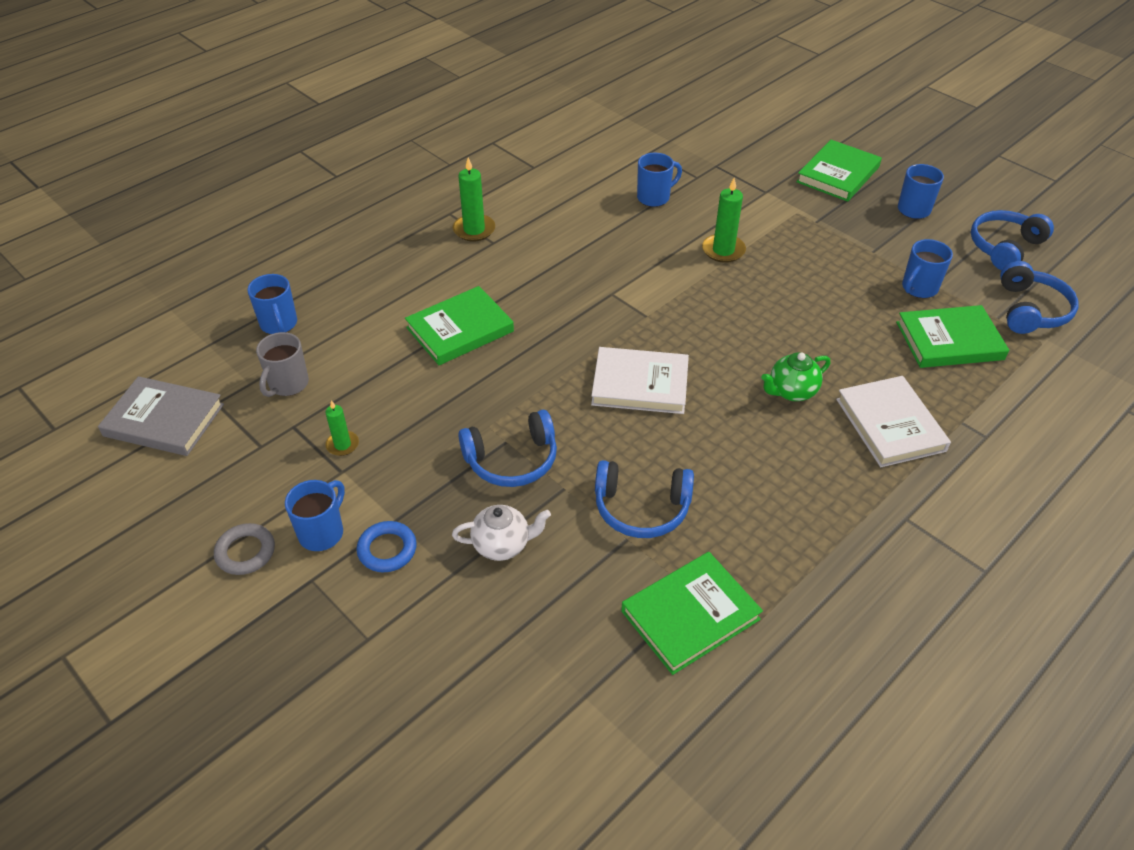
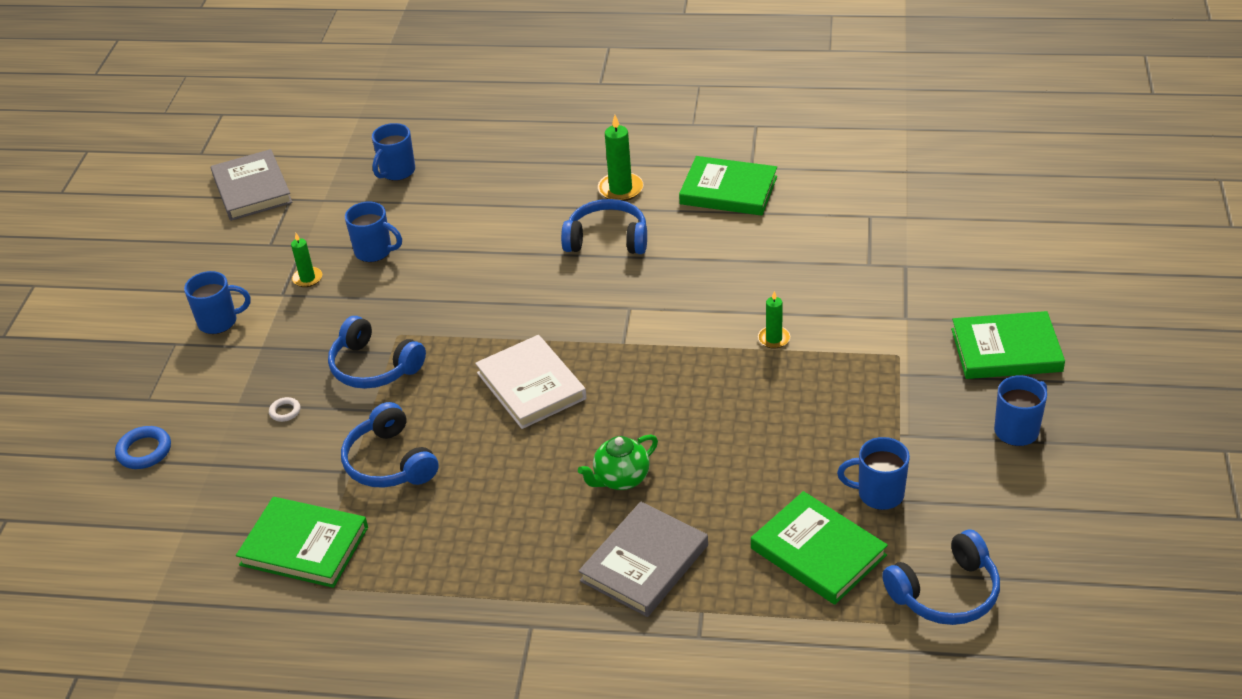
camera: 55 degrees right, 5 degrees down
(245, 552) = (173, 300): grey ring -> none
(288, 384) = (340, 216): grey mug -> none
(387, 550) = (231, 360): blue ring -> blue ring (144, 451)
(460, 329) = (489, 256): green book -> green book (728, 190)
(502, 545) = (285, 411): white teapot -> white ring
(654, 197) = (800, 257): blue mug -> blue mug (374, 251)
(723, 250) = (774, 339): green candle -> green candle, size x0.63
(791, 391) = (621, 479): green teapot -> green teapot turned 60 degrees counterclockwise
(890, 425) = (644, 563): white book -> grey book
(1004, 247) = (1038, 528): blue headphones -> blue headphones (607, 239)

